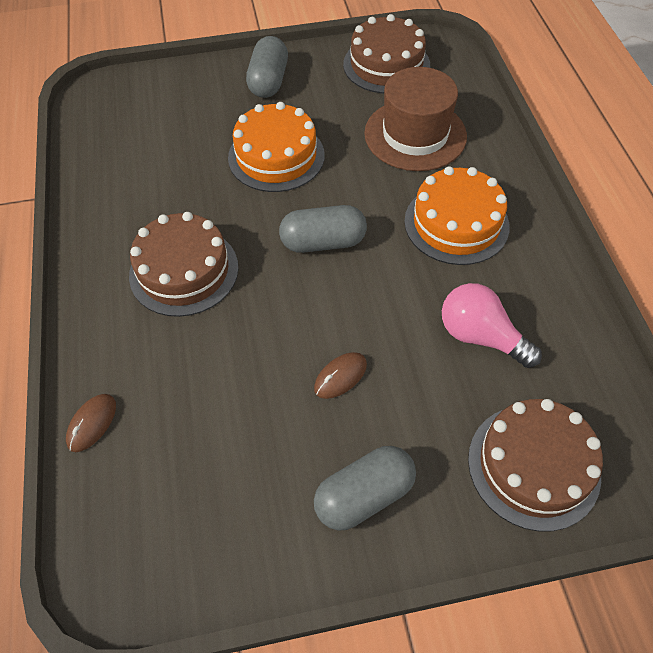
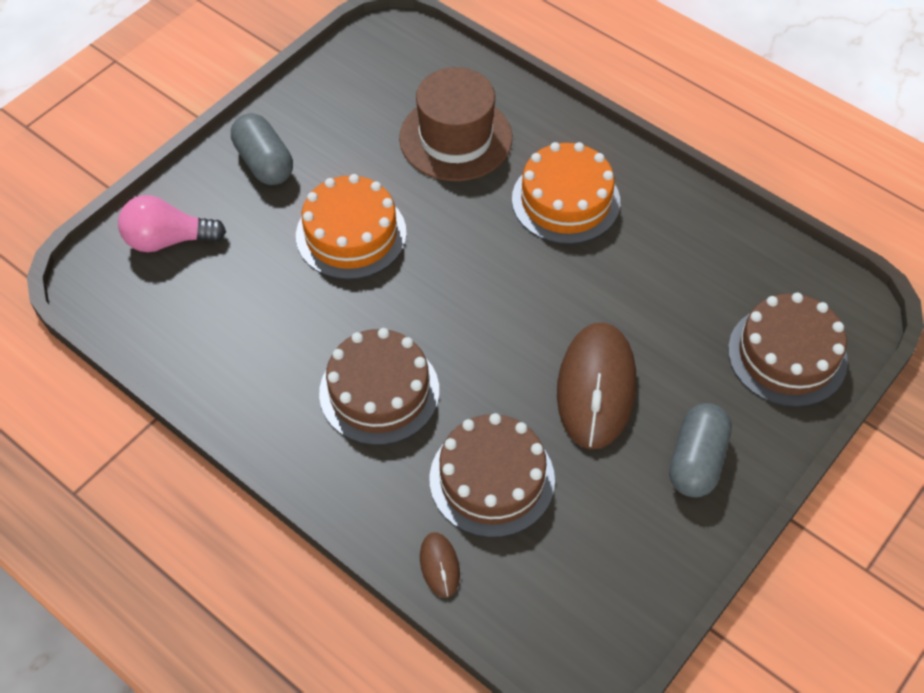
camera: 40 degrees left, 0 degrees up
(323, 242) = (473, 287): grey capsule -> none
(340, 376) = (596, 387): brown mouse -> brown mouse, size x2.25
(386, 65) = (362, 81): brown cake -> brown cake (492, 479)
(480, 336) = (668, 284): pink light bulb -> pink light bulb (168, 240)

